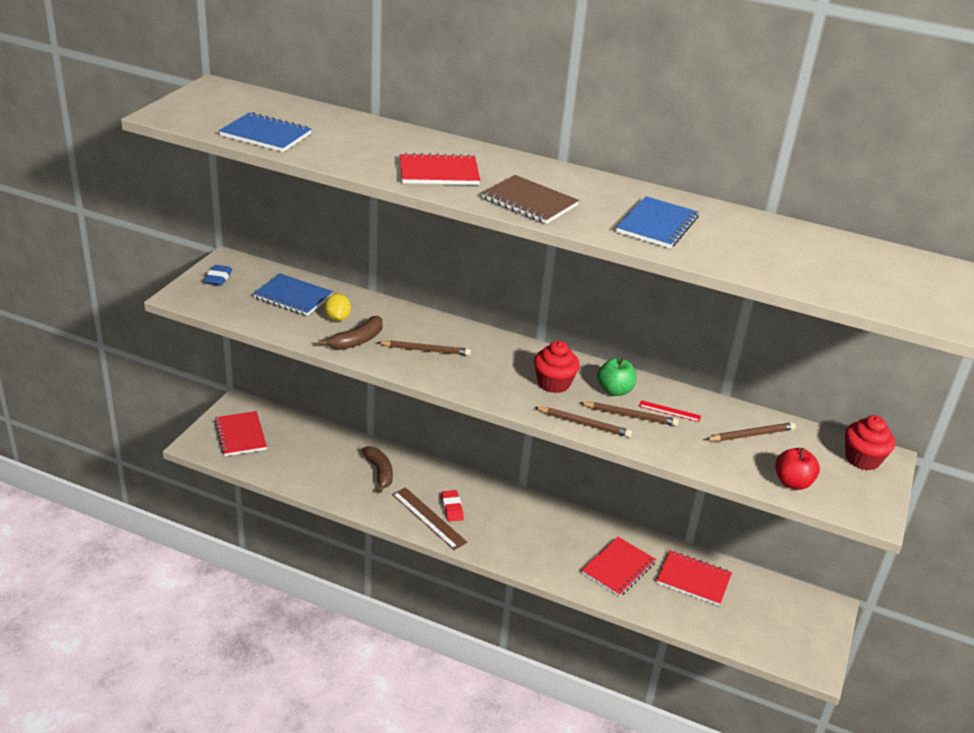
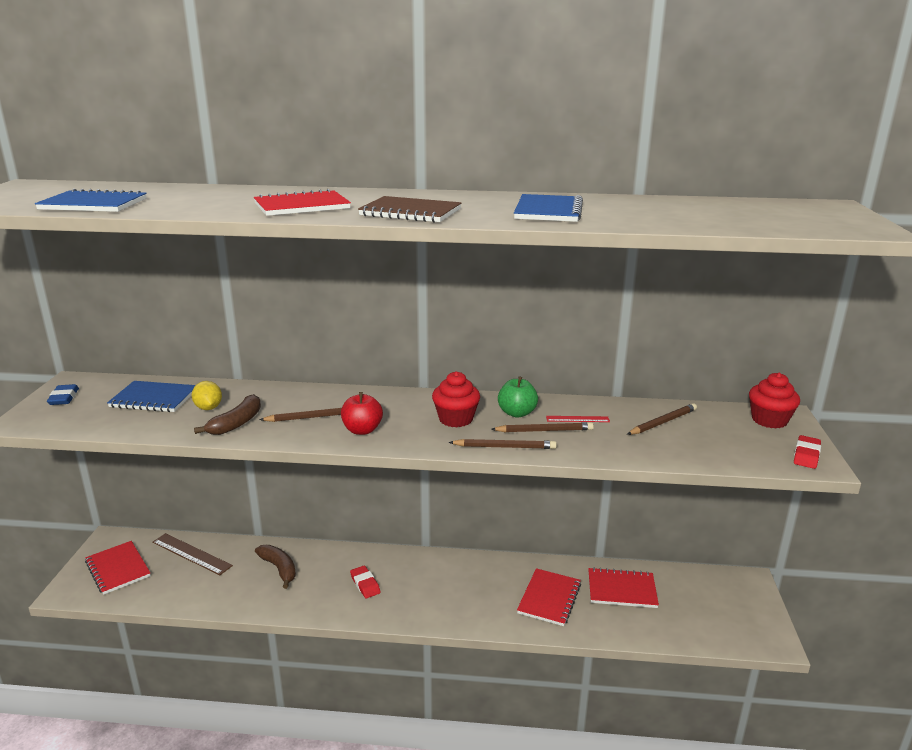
camera: 15 degrees left, 10 degrees down
(428, 518) = (344, 600): brown ruler -> brown ruler (191, 554)
(792, 483) = (727, 453): red apple -> red apple (362, 430)
(869, 505) = (806, 455): none -> red eraser

